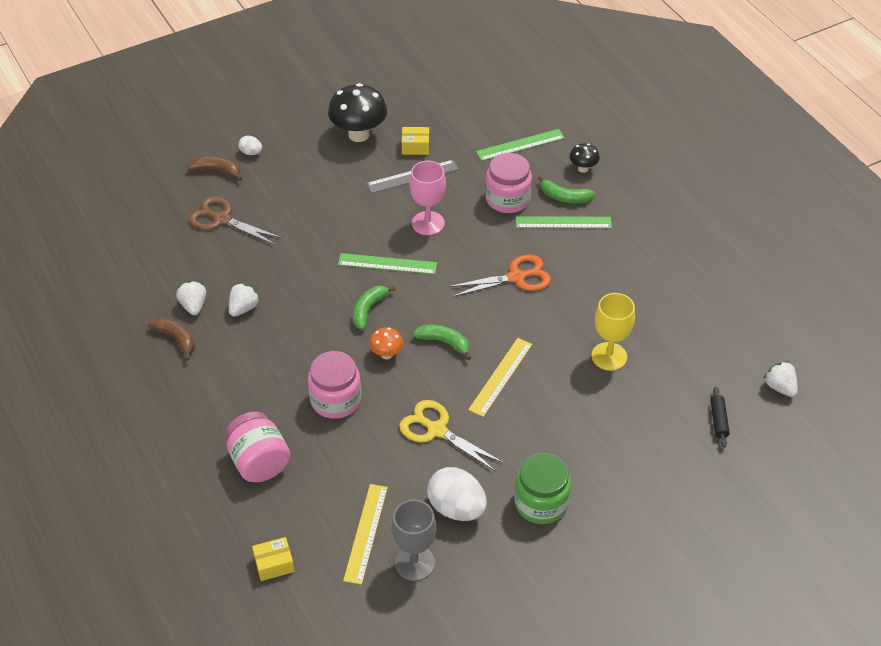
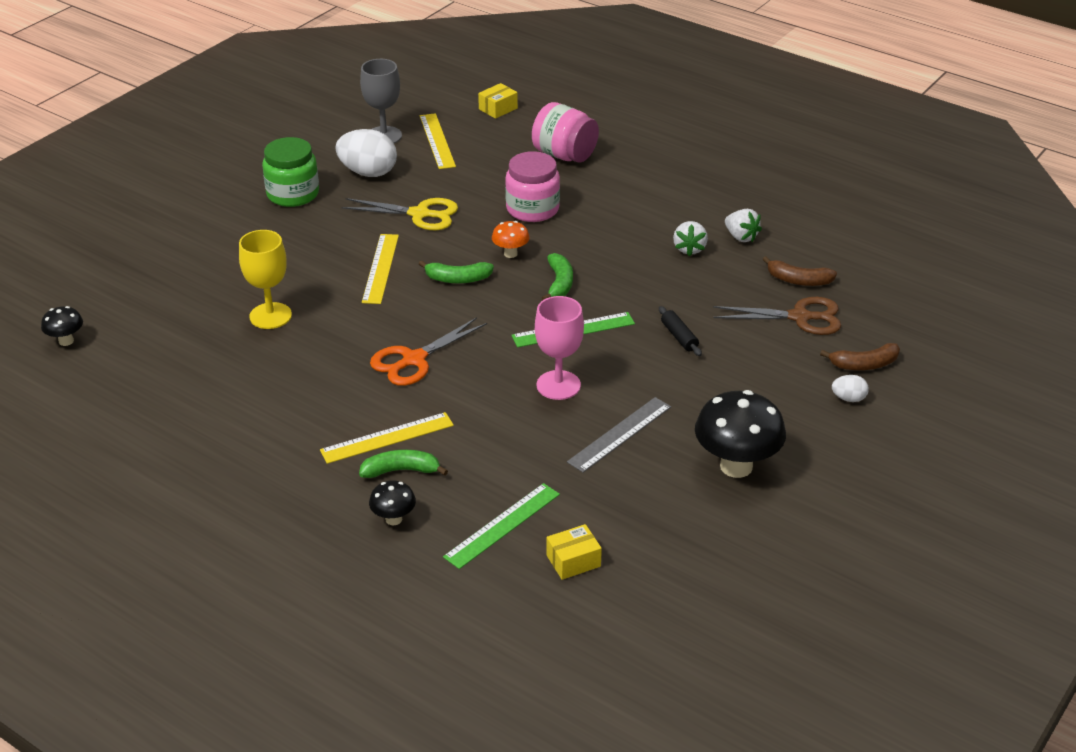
camera: 155 degrees right, 10 degrees down
(176, 339) = (728, 209): brown banana -> brown banana (798, 280)
(415, 147) = (646, 474): yellow box -> yellow box (573, 561)
(507, 199) = (476, 444): pink jar -> none
(563, 222) = (387, 438): green ruler -> yellow ruler
(718, 420) = (132, 295): black rolling pin -> black rolling pin (679, 337)
(780, 387) = (66, 341): white strawberry -> black mushroom

